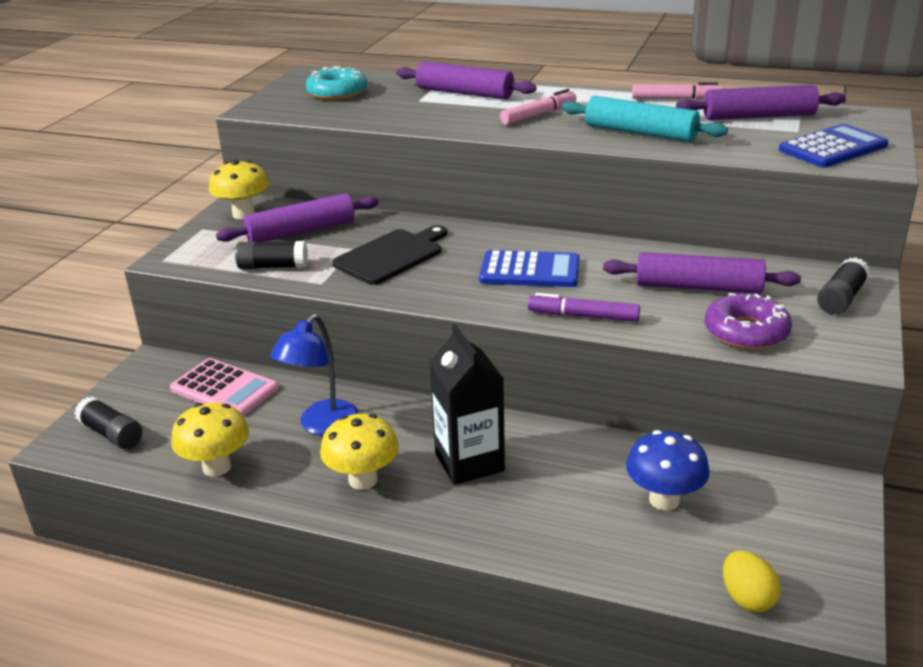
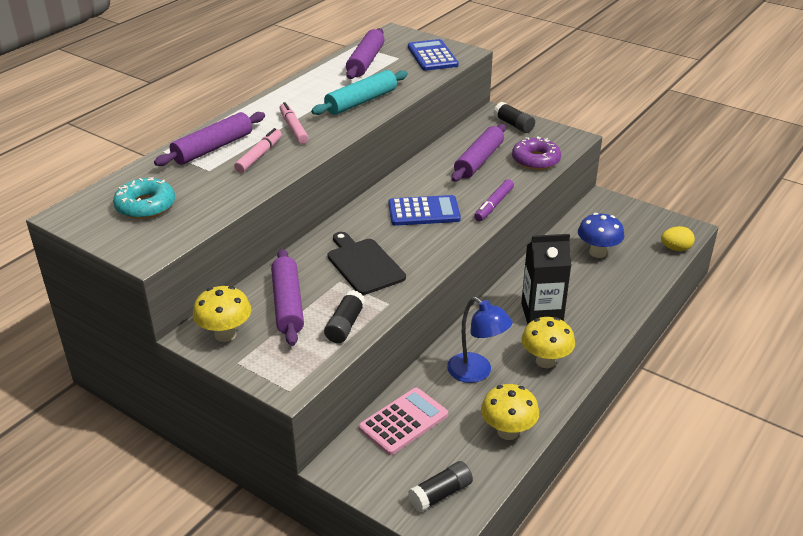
camera: 75 degrees left, 5 degrees up
(530, 271) = (424, 212): blue calculator -> blue calculator turned 60 degrees clockwise
(676, 99) = (309, 77): pink marker -> pink marker (259, 155)

